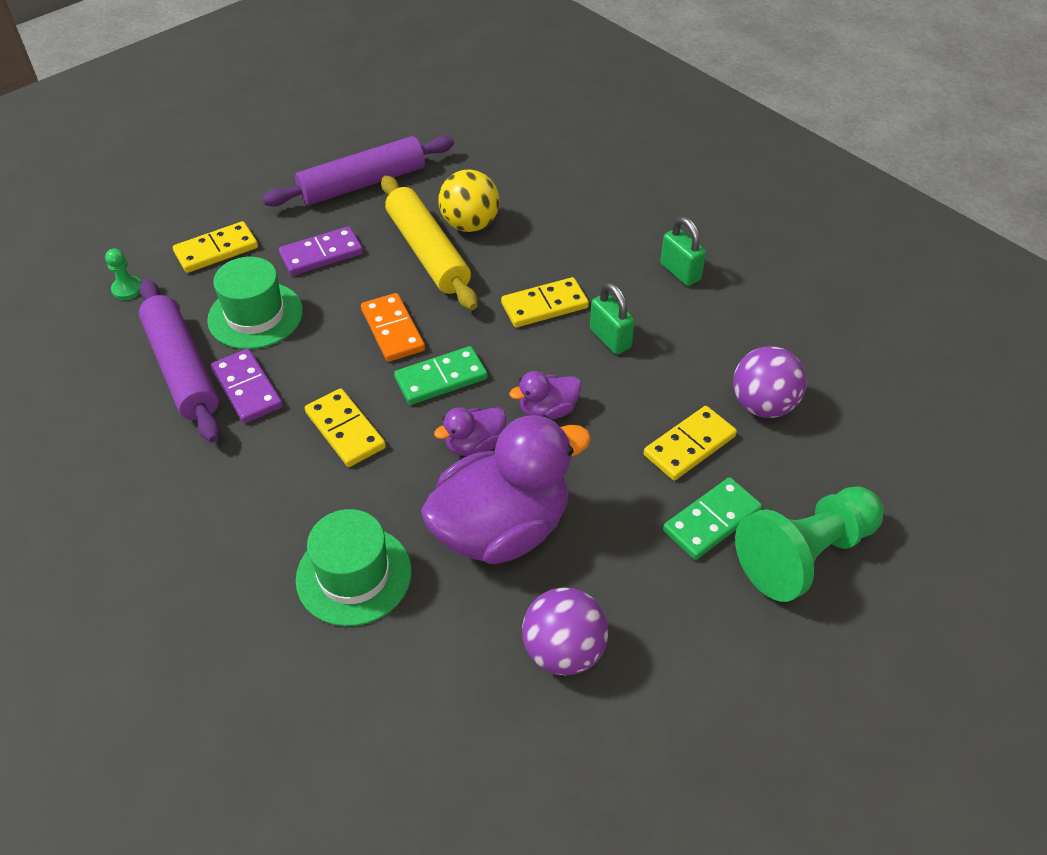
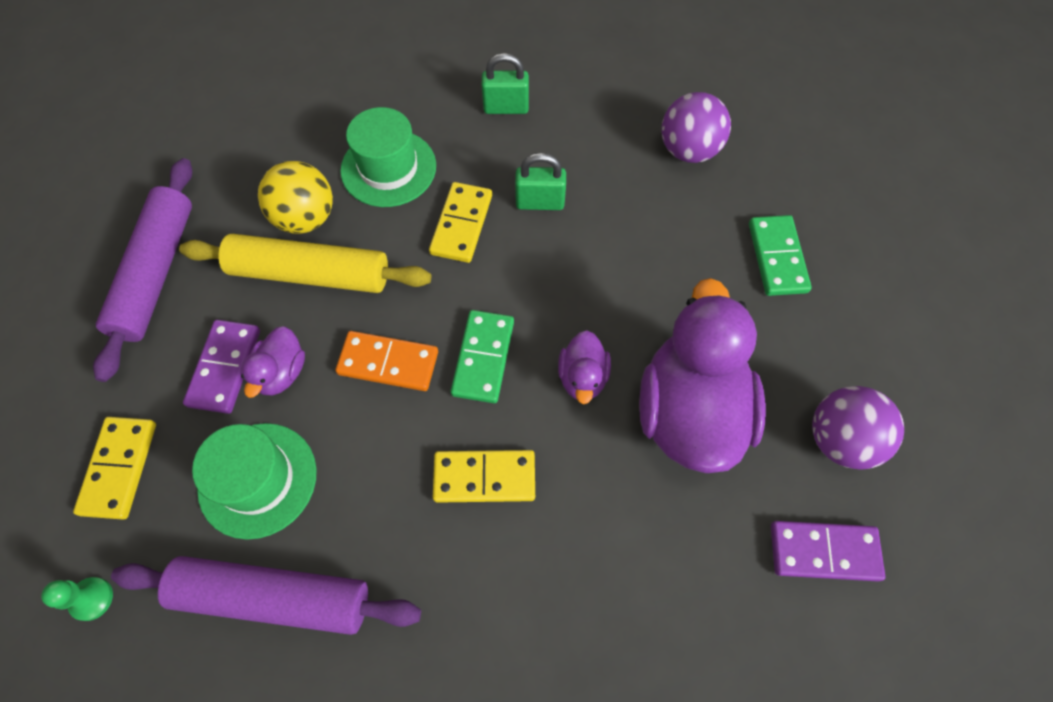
camera: 55 degrees left, 15 degrees up
(247, 389) = (357, 543): purple domino -> purple domino (824, 552)
(354, 575) = (664, 565): green hat -> green hat (388, 168)
(548, 410) = (585, 297): purple duck -> purple duck (281, 372)
(689, 446) = (694, 223): yellow domino -> none
(805, 555) = (844, 221): green pawn -> none

